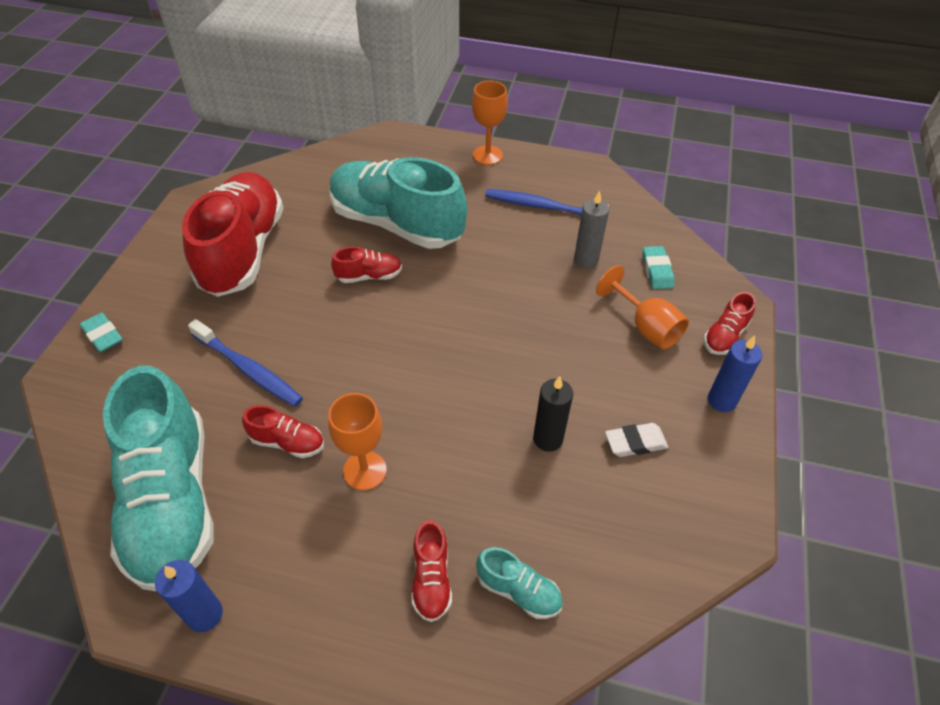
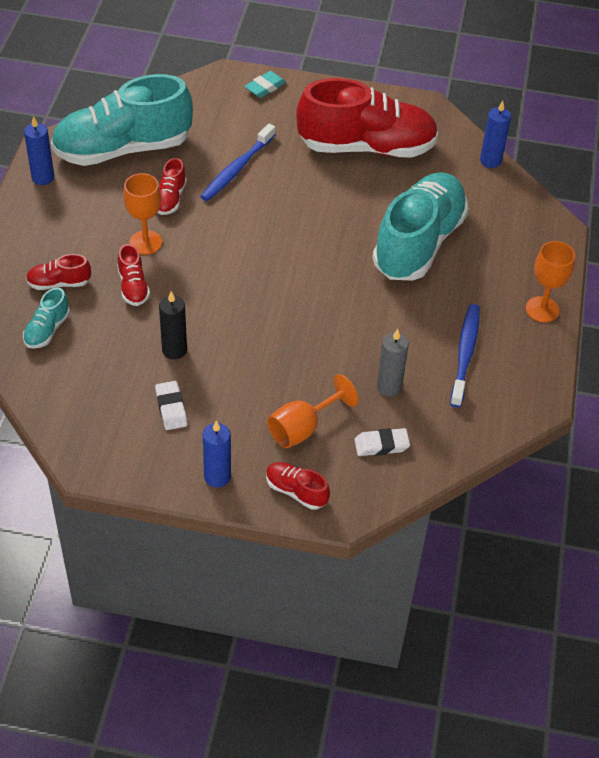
camera: 85 degrees right, 0 degrees up
(289, 165) = (490, 161): none -> blue candle
(369, 276) = (346, 229): red shoe -> red shoe (133, 287)
(656, 270) = (381, 445): turquoise eraser -> white eraser

